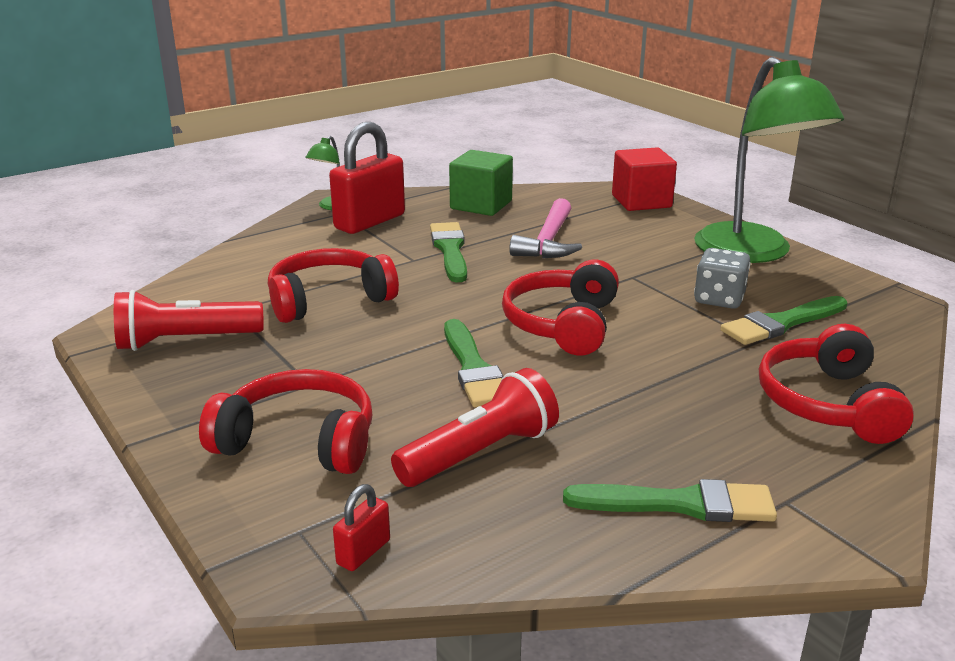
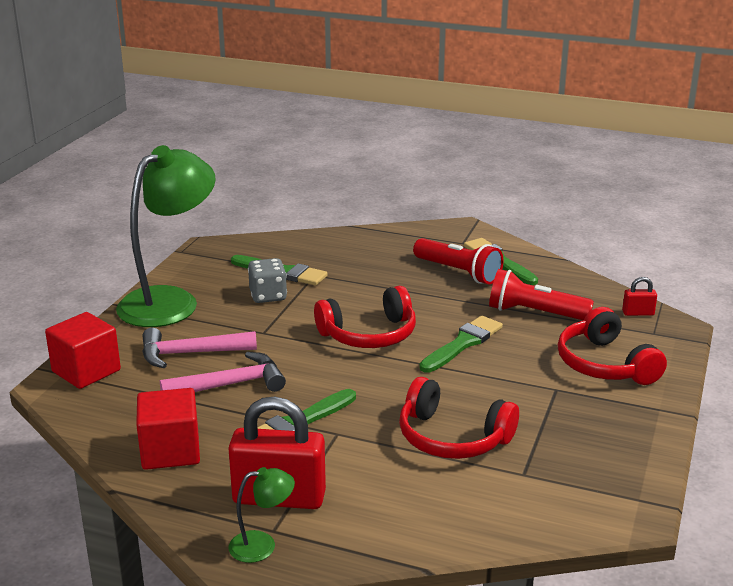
camera: 125 degrees left, 0 degrees up
(185, 341) = (589, 466): red flashlight -> red flashlight (458, 272)
(481, 205) = (170, 451): green cube -> red cube
(626, 239) = (190, 353): none -> pink hammer
(828, 403) = (365, 247): red headphones -> none

